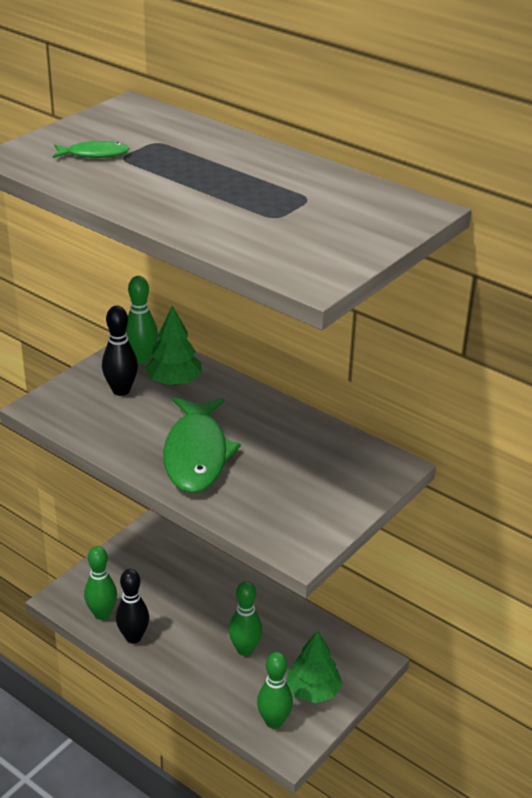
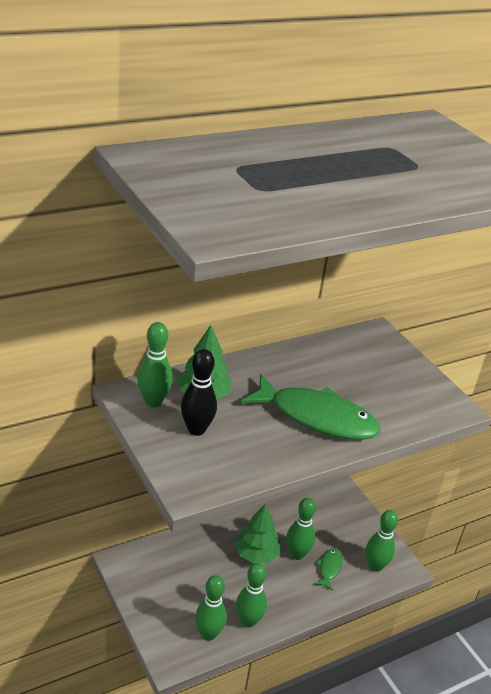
camera: 70 degrees left, 0 degrees up
(94, 154) = (243, 199): green fish -> green fish (329, 568)
(133, 637) = (248, 621): black bowling pin -> green bowling pin
(313, 691) = (355, 532): green tree -> green tree (256, 554)

